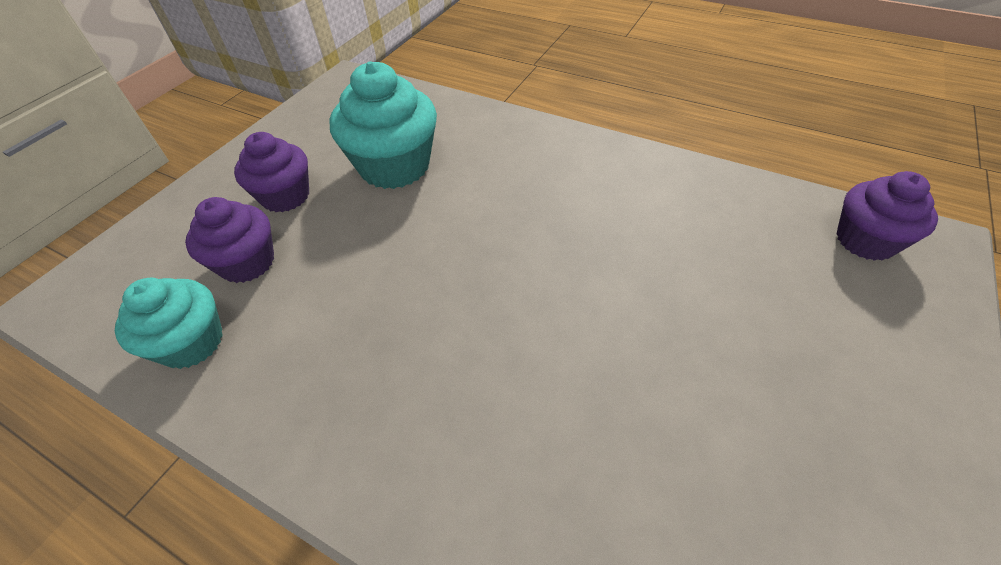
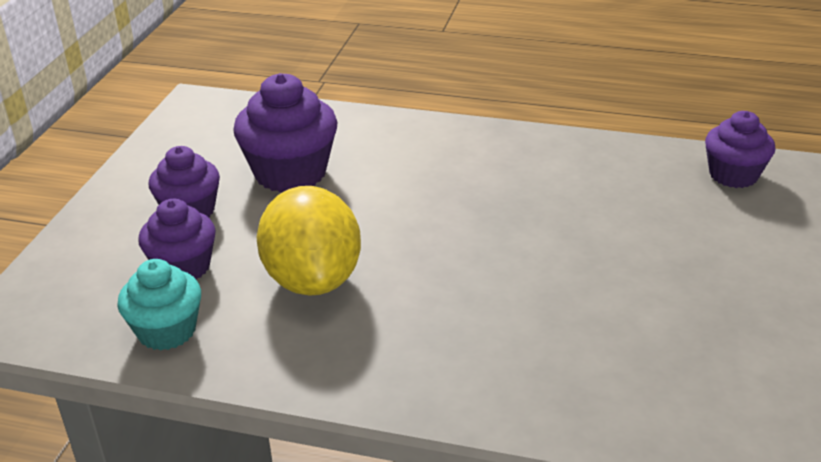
camera: 15 degrees left, 15 degrees down
(360, 302) = (313, 279): none -> yellow lemon
(394, 166) = (290, 173): turquoise cupcake -> purple cupcake

